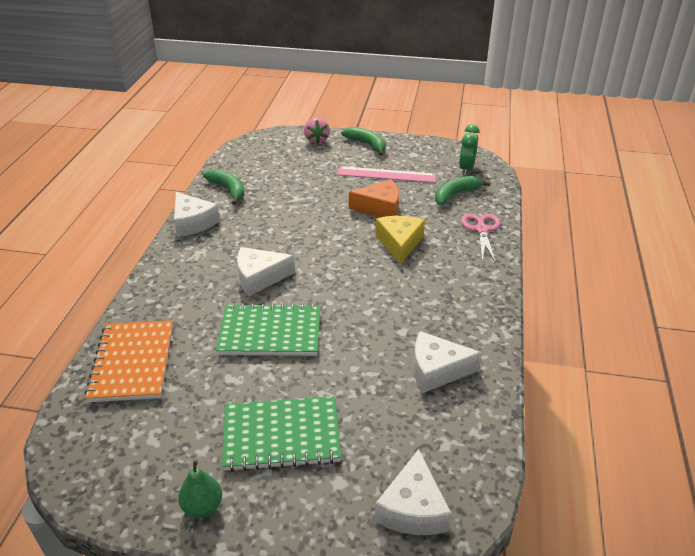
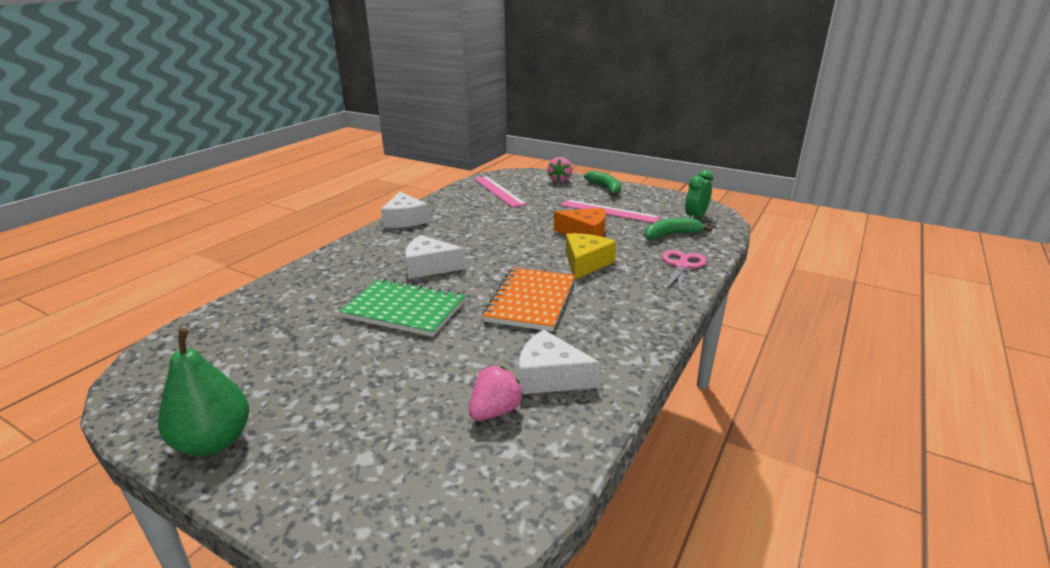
camera: 20 degrees right, 10 degrees down
(132, 362) = (265, 308): orange notebook -> orange notebook (531, 301)
(202, 507) = (214, 442): green pear -> green pear, size x1.64
(228, 190) = (454, 203): green banana -> none
(264, 165) = (498, 191): none -> pink ruler
(281, 436) = (342, 398): green notebook -> none
(413, 413) = (495, 411): none -> pink strawberry
(413, 509) = (424, 508): white cheese -> none

